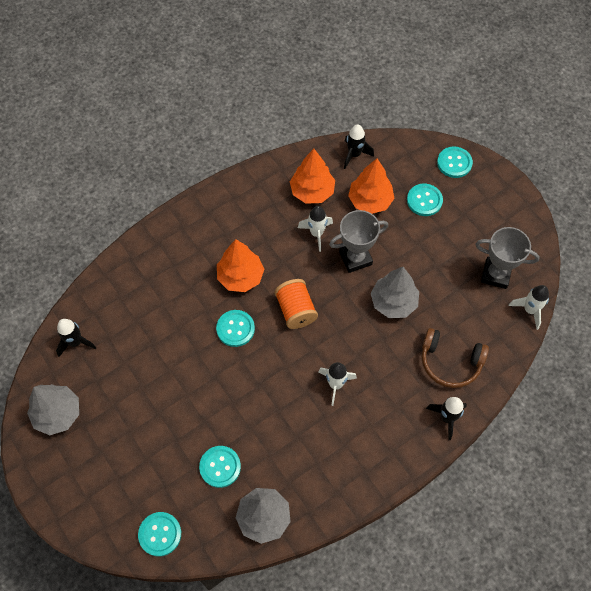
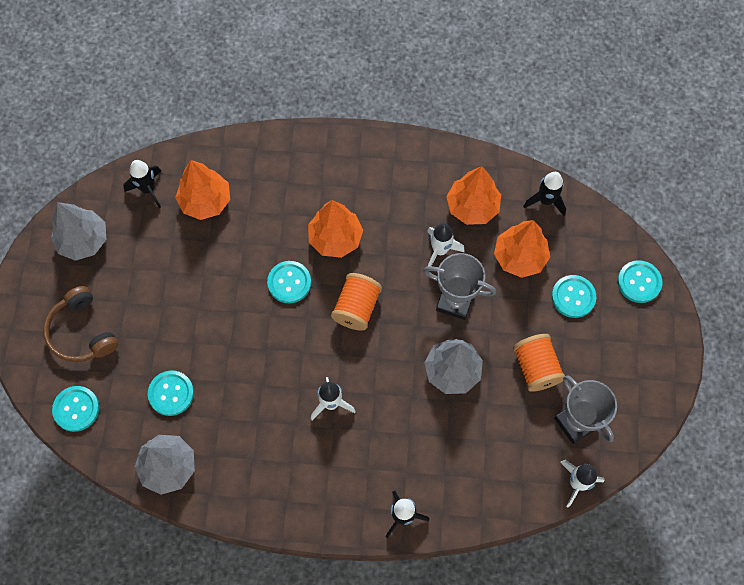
camera: 40 degrees right, 5 degrees up
(126, 319) = (205, 201): none -> orange tree
(442, 260) = (536, 367): none -> orange spool
(450, 362) = (453, 469): brown headphones -> brown headphones (82, 332)

